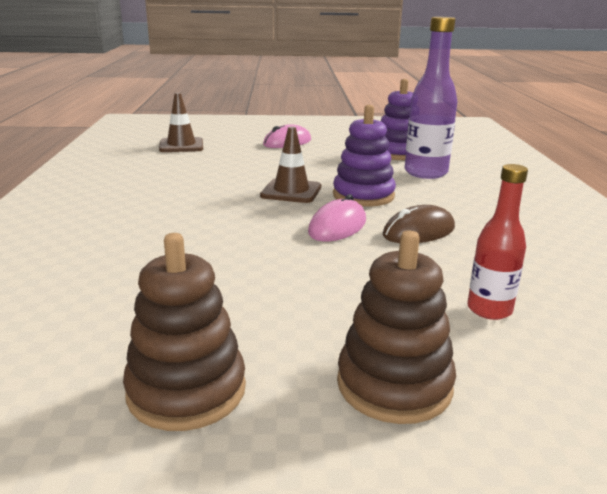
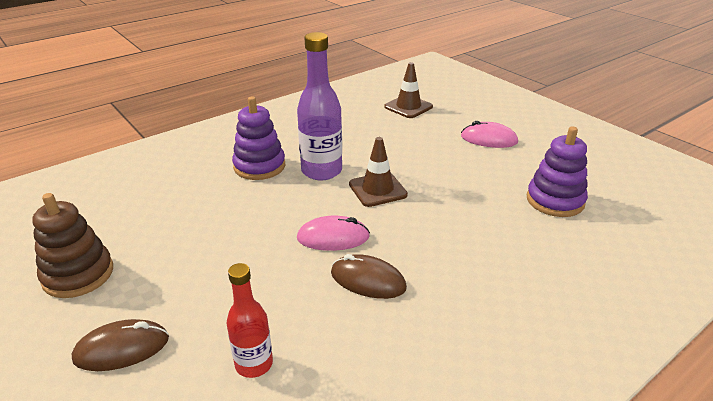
camera: 55 degrees right, 10 degrees up
(363, 196) = (413, 224): purple stacking toy -> purple stacking toy (259, 166)
(394, 385) = (122, 349): brown stacking toy -> brown mouse
(425, 173) = (521, 235): purple bottle -> purple bottle (321, 171)

